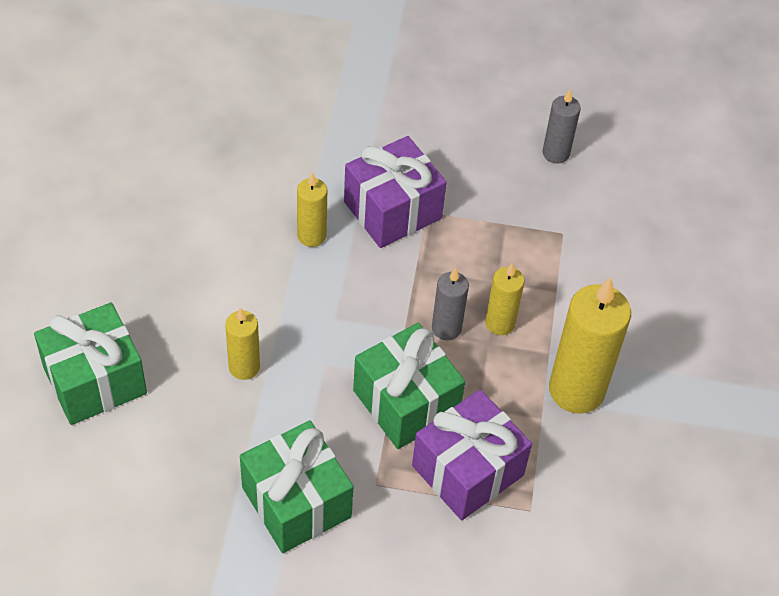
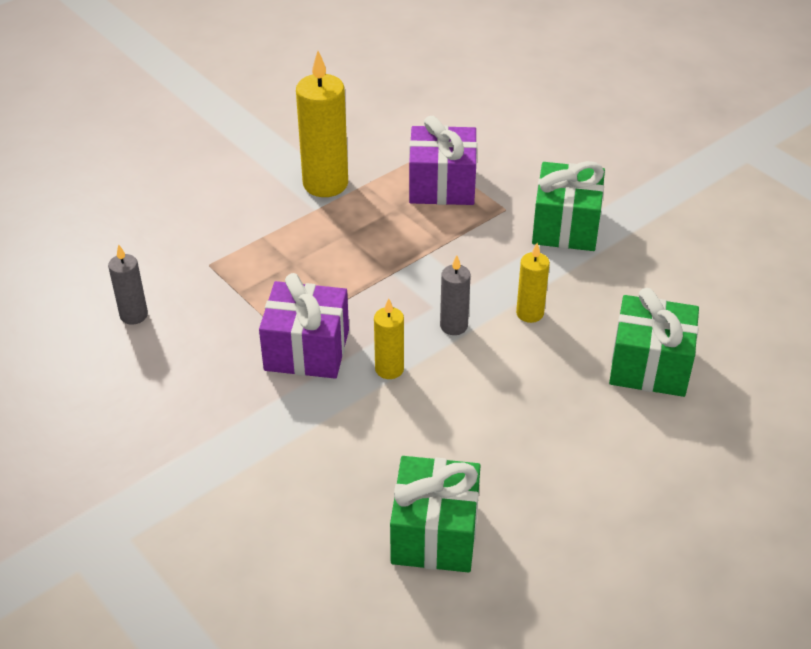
camera: 135 degrees left, 10 degrees down
(406, 402) = (440, 235): green gift -> green gift (435, 533)
(446, 328) = (363, 257): grey candle -> grey candle (454, 326)
(500, 323) = (325, 240): yellow candle -> none

